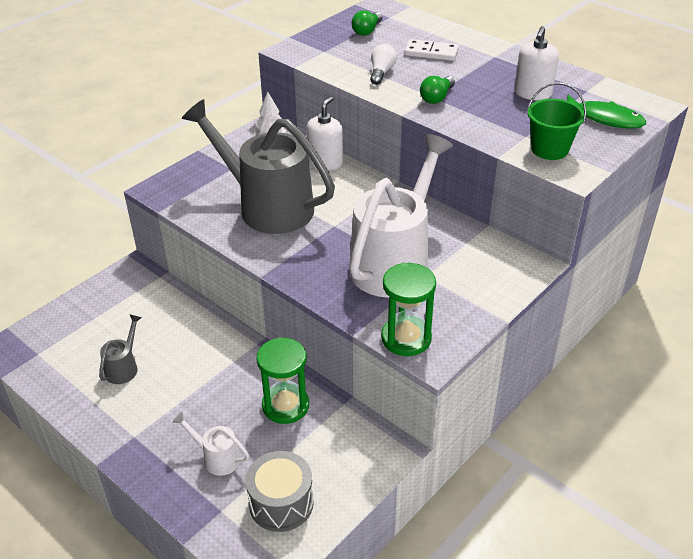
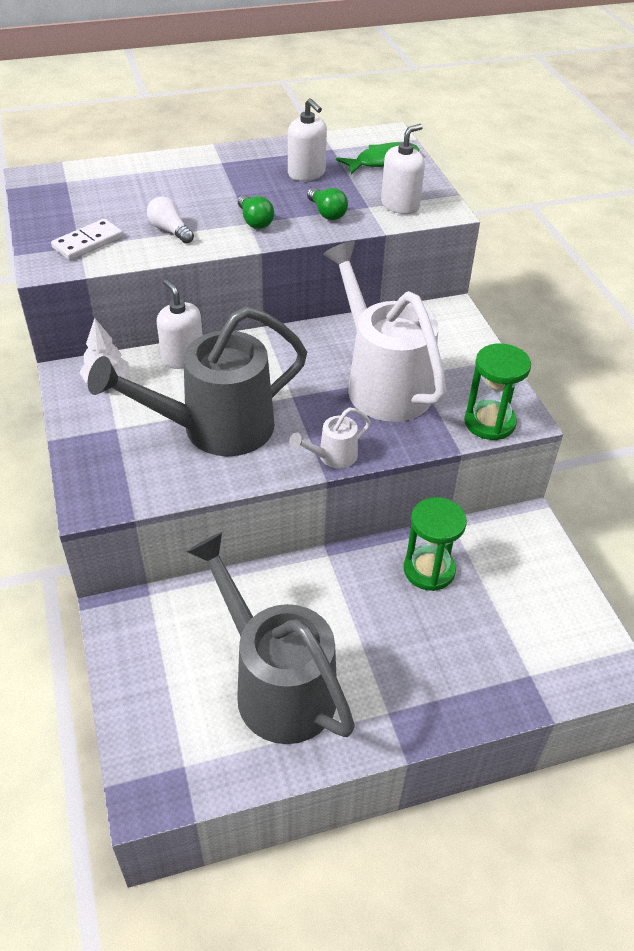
camera: 60 degrees left, 5 degrees up
(124, 367) = (276, 684): grey watering can -> grey watering can, size x2.39
(216, 458) = (462, 652): white watering can -> white watering can (332, 457)
(281, 503) = (546, 625): grey drum -> none
(367, 31) = (75, 205): green light bulb -> green light bulb (327, 213)
(431, 53) = (170, 189): white domino -> white domino (88, 242)
(549, 149) = (400, 205): green bucket -> white soap dispenser

